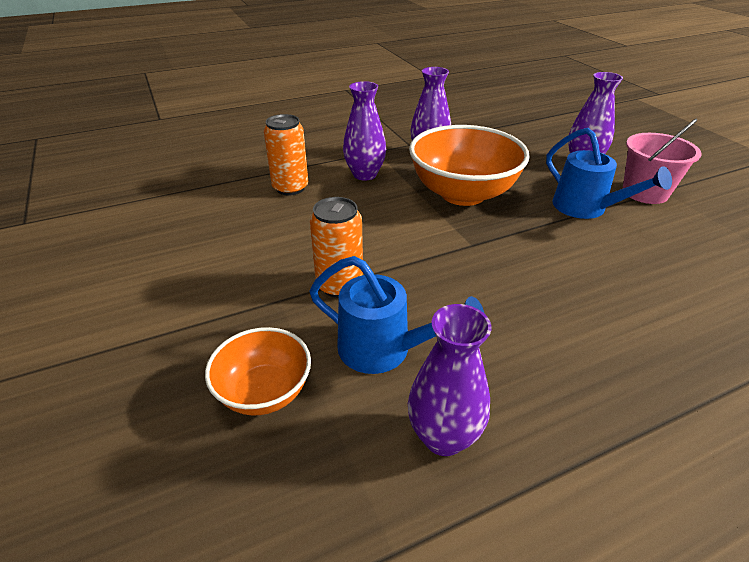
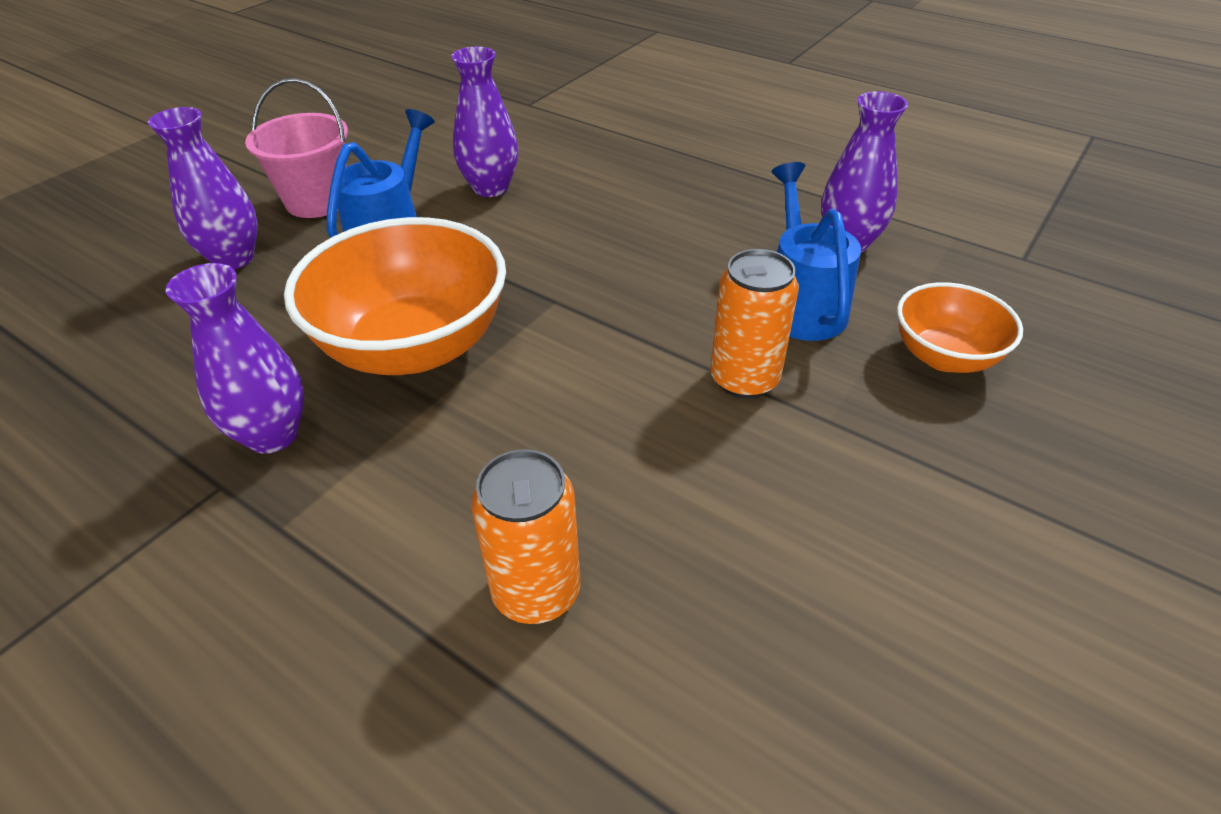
camera: 120 degrees left, 5 degrees up
(365, 174) = (408, 496): purple vase -> purple vase (491, 188)

